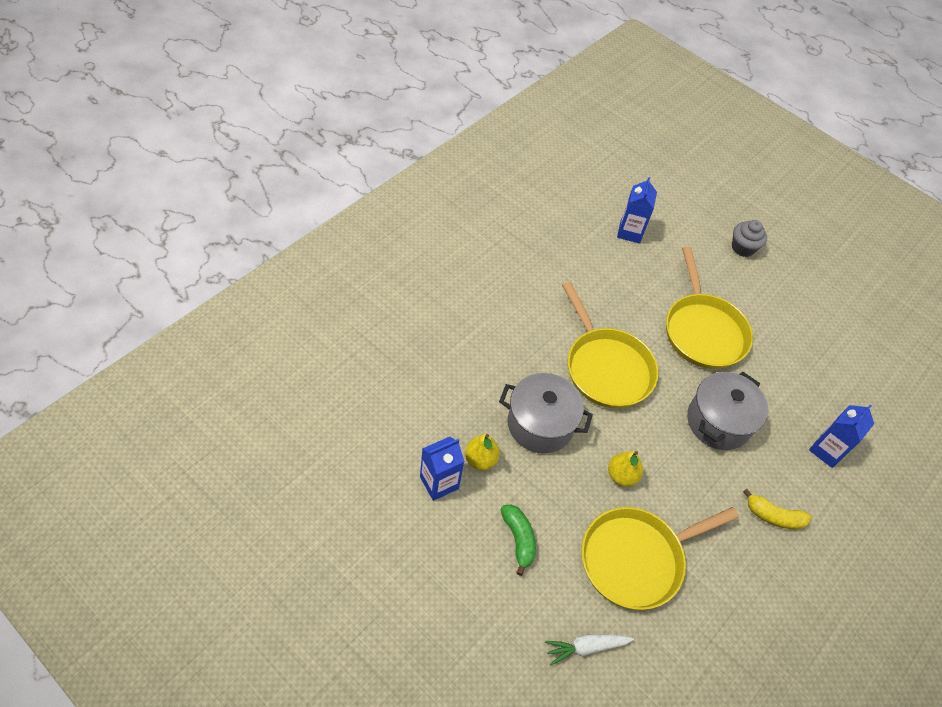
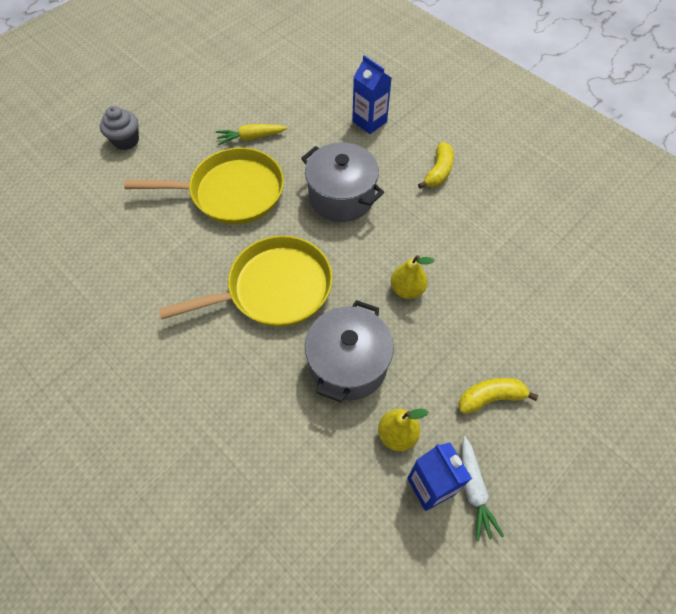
camera: 80 degrees left, 5 degrees up
(518, 539) = (490, 398): green banana -> yellow banana
(586, 647) = (592, 341): white carrot -> white carrot (474, 490)
(630, 232) = (82, 242): blue carton -> none
(636, 559) = (496, 287): yellow pan -> none
(773, 343) = (251, 138): none -> yellow carrot

